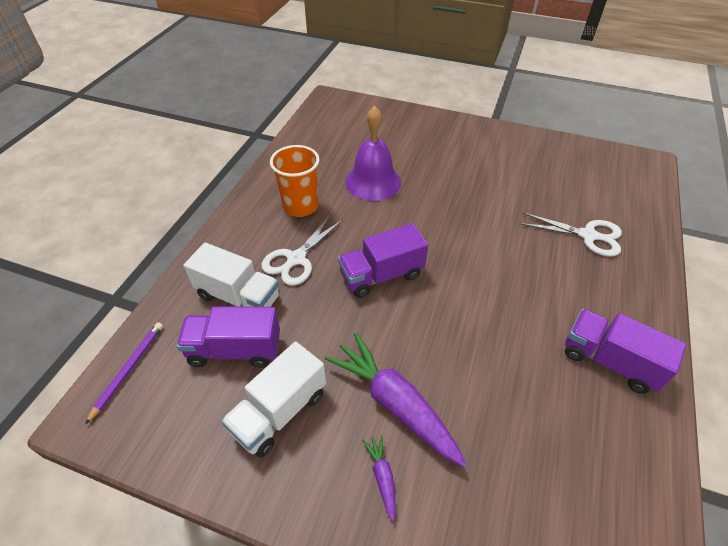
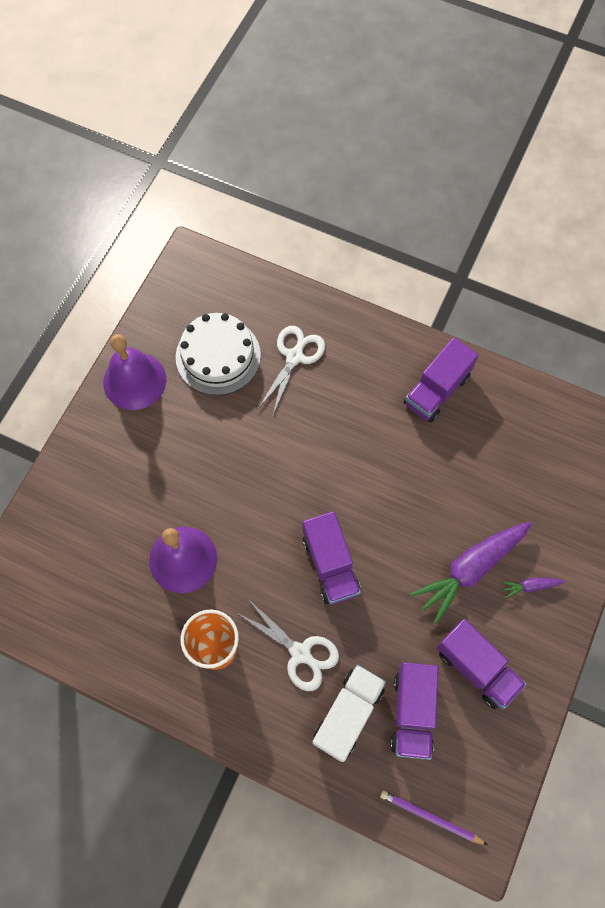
camera: 85 degrees left, 20 degrees up
(279, 412) = (476, 667): white truck -> purple truck
(517, 143) = (134, 381): none -> purple bell
(562, 186) = (218, 356): none -> white cake

